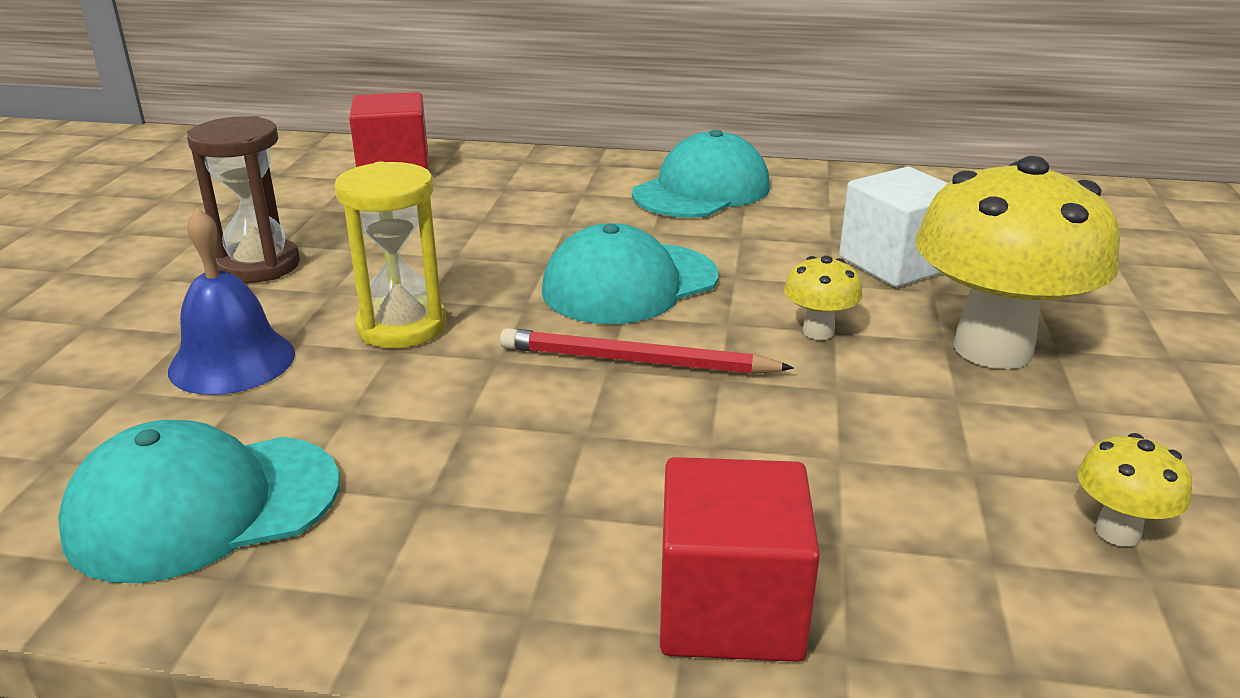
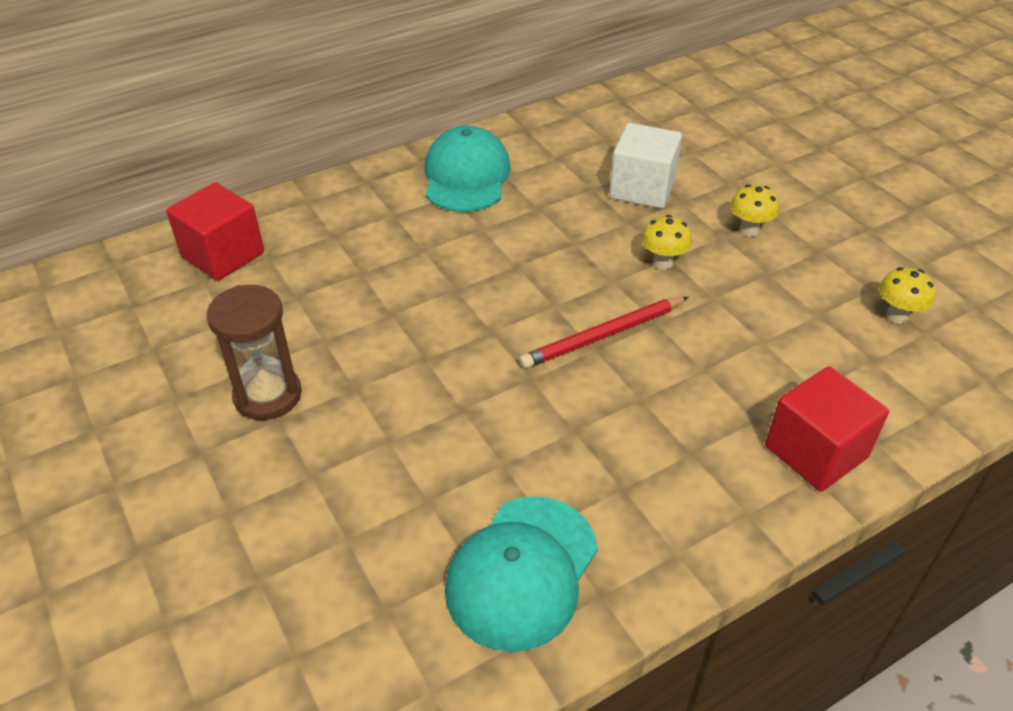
camera: 40 degrees left, 15 degrees up
(232, 361) = (379, 476): blue bell -> none
(402, 327) = (443, 388): yellow hourglass -> none
(630, 284) = (526, 280): turquoise cap -> none
(993, 349) = (749, 230): yellow mushroom -> yellow mushroom, size x0.43

